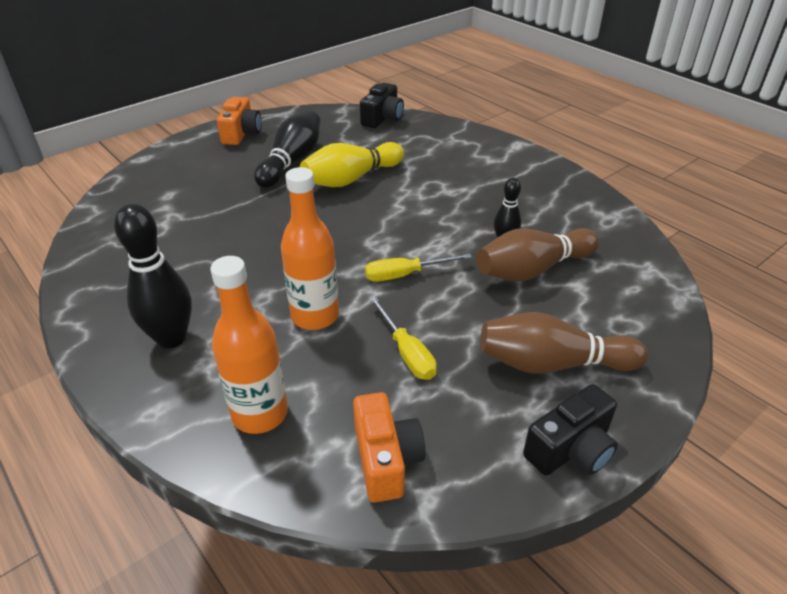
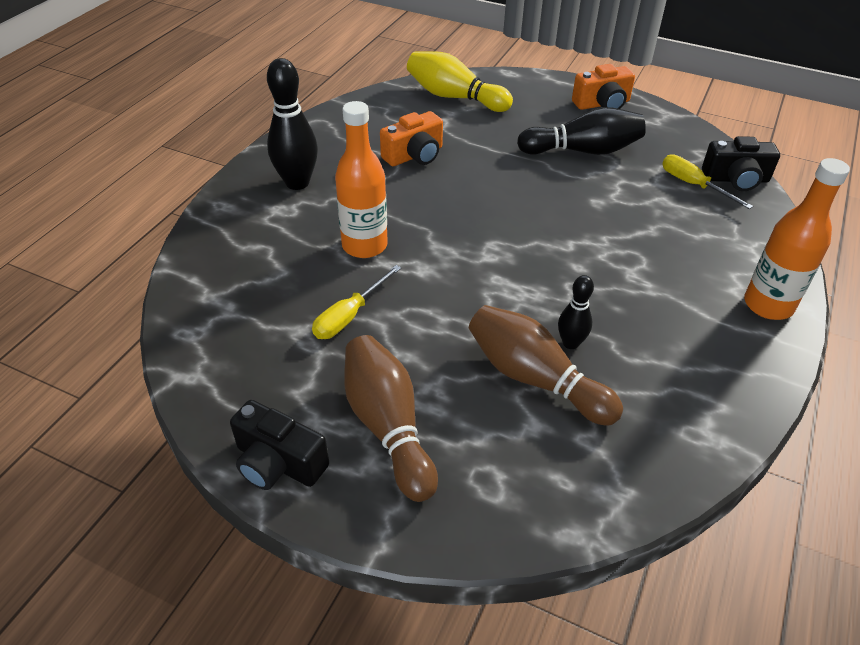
camera: 65 degrees right, 5 degrees up
(260, 413) = (241, 256): orange bottle -> orange bottle (768, 305)
(351, 179) = (589, 197): yellow bowling pin -> yellow bowling pin (454, 97)
(386, 459) = (222, 340): orange camera -> orange camera (414, 155)
(405, 275) = (458, 283): yellow screwdriver -> yellow screwdriver (693, 185)

